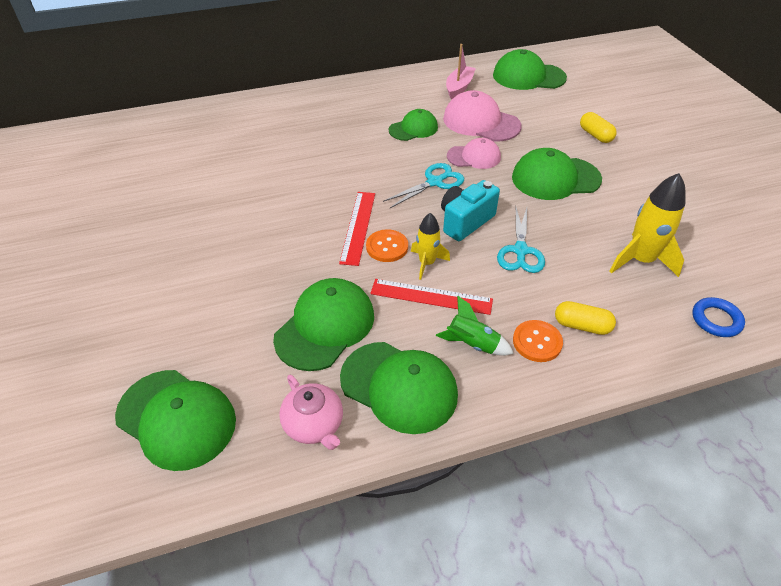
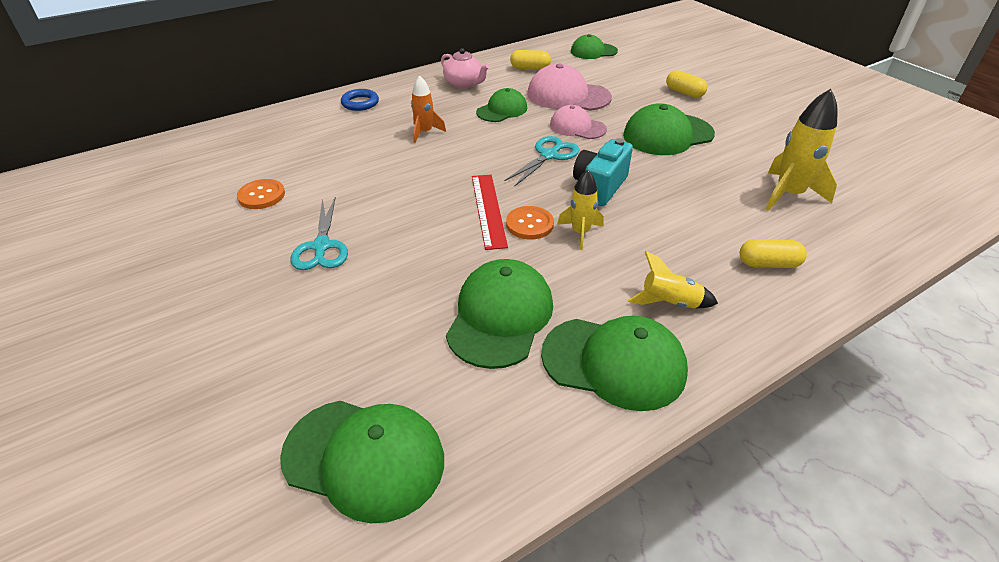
camera: 15 degrees left, 5 degrees down
(314, 425) = (538, 425): pink teapot -> pink teapot (464, 83)
(336, 141) = (425, 132): none -> orange rocket
(431, 296) = (601, 264): red ruler -> none
(459, 87) = (530, 68): pink boat -> yellow capsule
(472, 344) = (669, 303): green rocket -> yellow rocket
(474, 157) = (577, 127): pink cap -> pink cap turned 135 degrees counterclockwise
(520, 251) = (670, 205): turquoise scissors -> turquoise scissors (321, 246)
(528, 76) = (593, 51): green cap -> green cap, size x0.63
(537, 342) = (733, 288): orange button -> orange button (261, 195)
(716, 320) = (888, 235): blue ring -> blue ring (360, 103)

